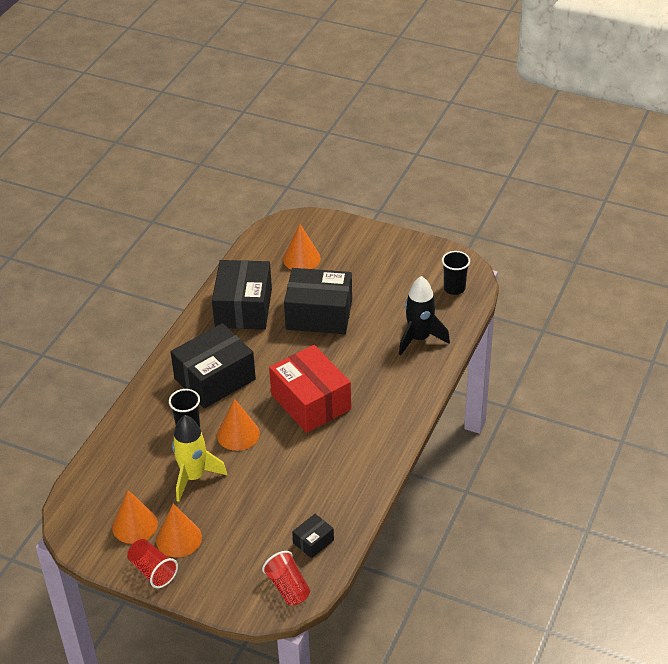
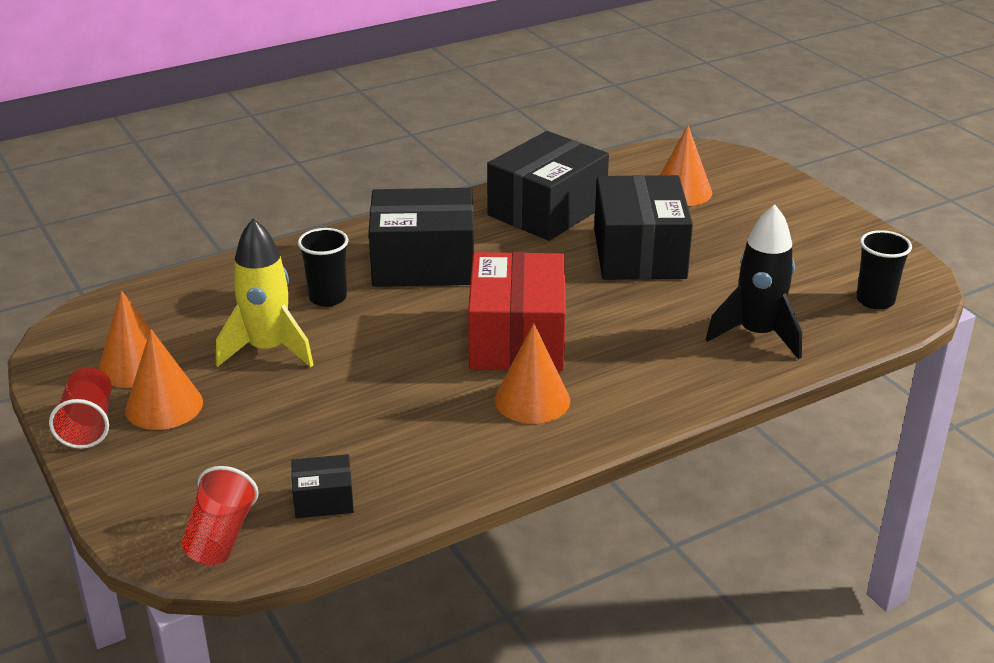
camera: 35 degrees right, 10 degrees down
(238, 434) = (380, 331): orange cone -> orange cone (532, 400)
(319, 314) = (639, 253): black box -> black box turned 45 degrees clockwise

